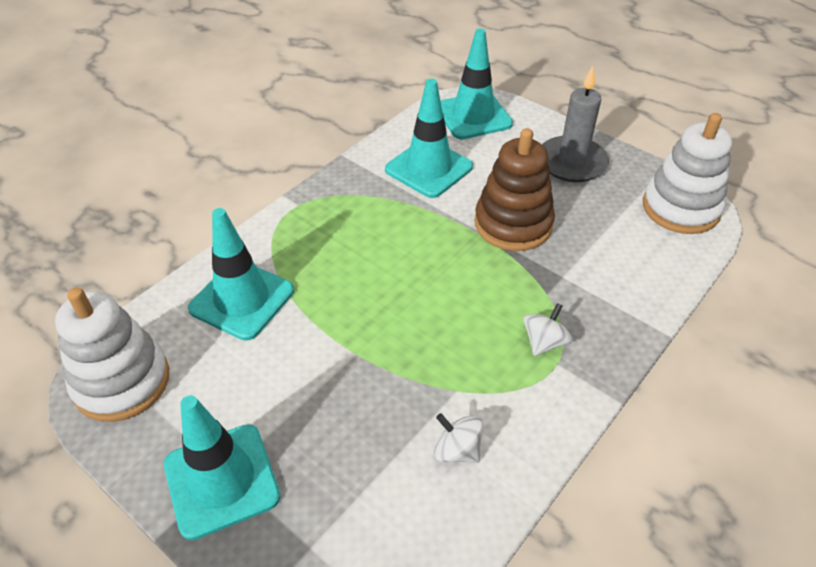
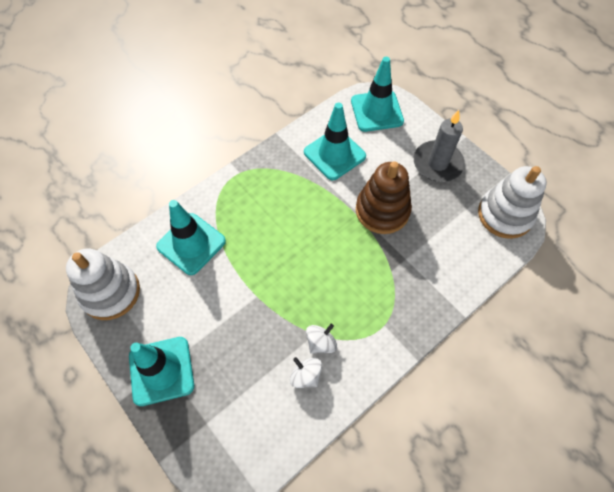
camera: 10 degrees right, 15 degrees up
(544, 342) = (379, 308): white spinning top -> white spinning top (321, 343)

